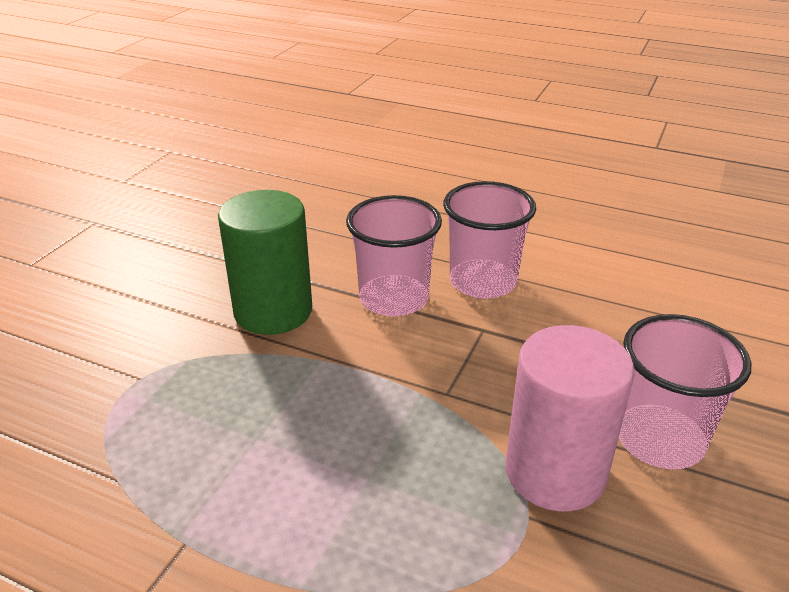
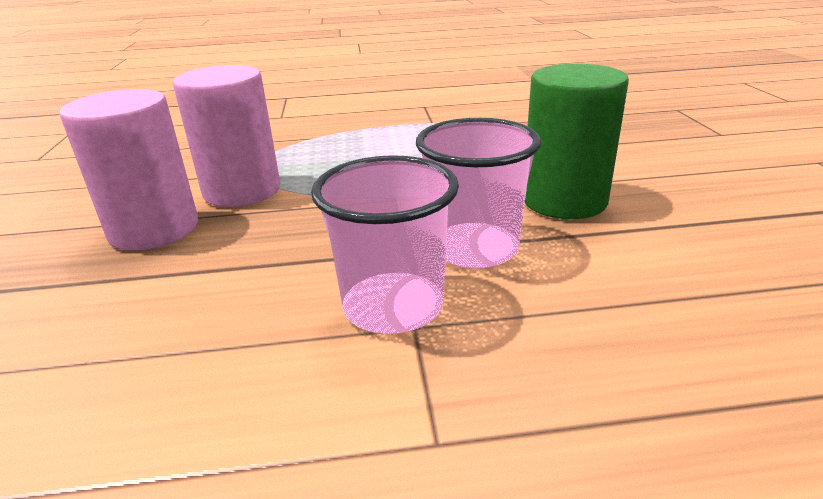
camera: 150 degrees right, 5 degrees down
(660, 439) = (154, 229): pink cup -> pink cylinder

